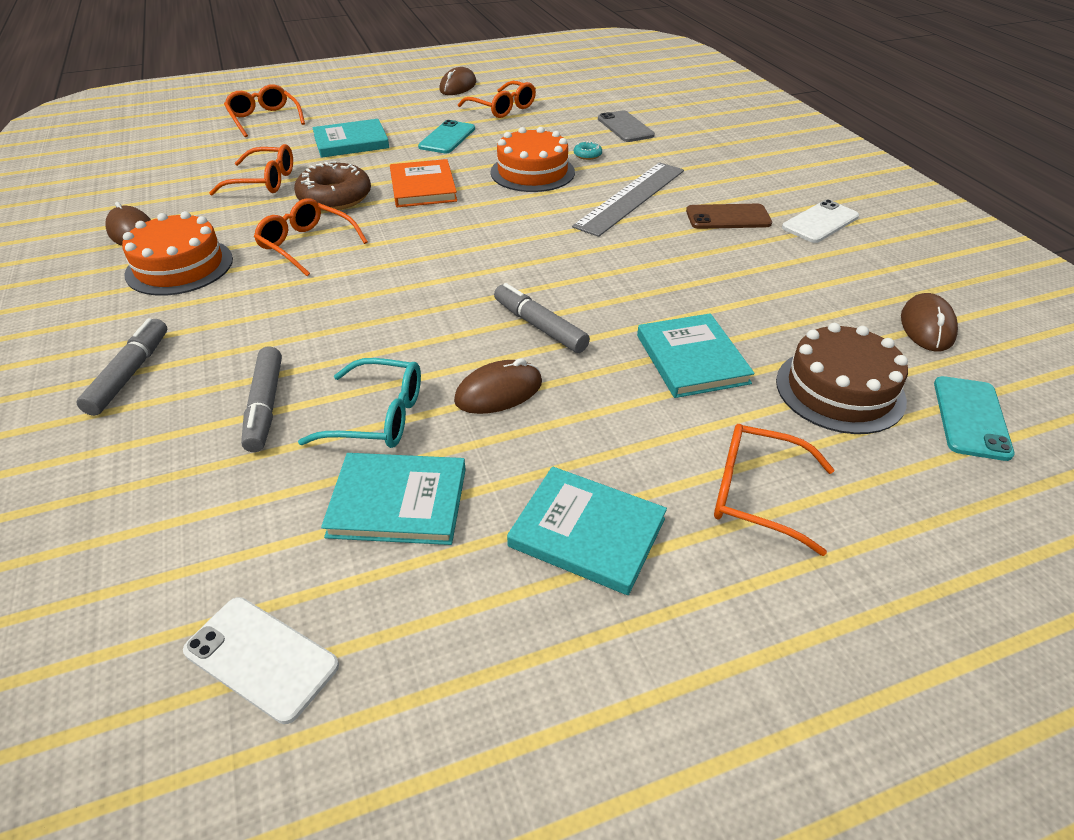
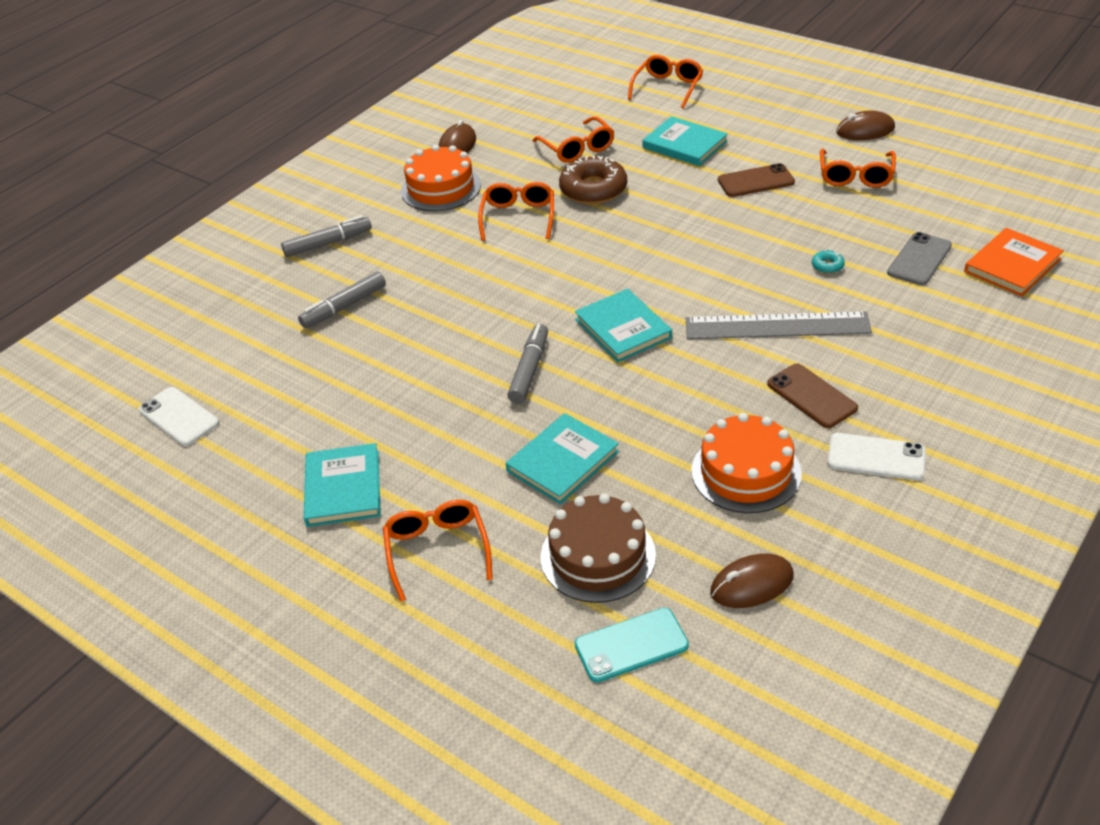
camera: 60 degrees right, 0 degrees up
(261, 658) = (179, 417): white phone -> white phone turned 45 degrees counterclockwise
(378, 416) = (372, 353): turquoise glasses -> none
(398, 502) = (310, 402): turquoise book -> turquoise book (623, 328)
(423, 187) = (657, 217): orange book -> orange book (1012, 265)
(447, 138) = (756, 181): turquoise phone -> brown phone
(499, 392) = (439, 388): brown mouse -> none
(532, 172) = (753, 254): orange cake -> orange cake (746, 472)

